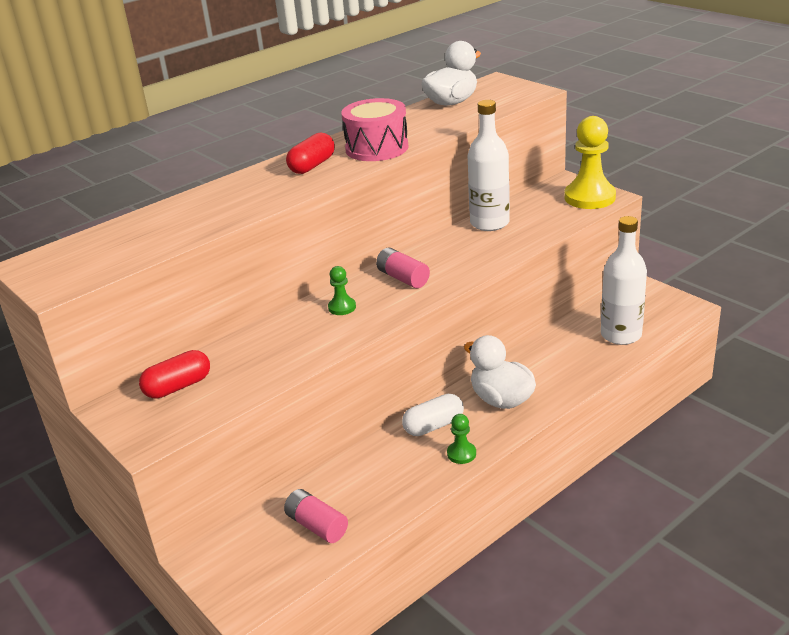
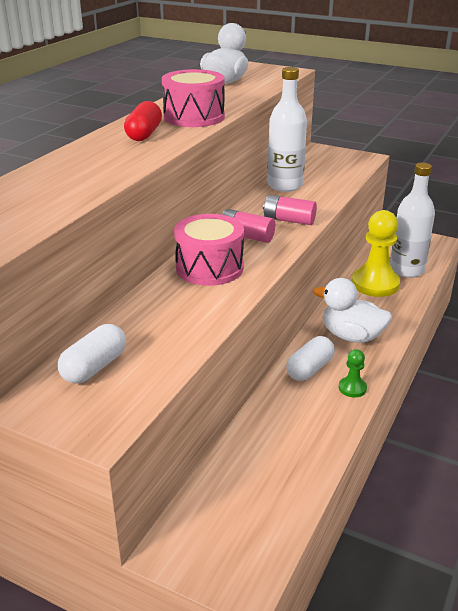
camera: 25 degrees left, 0 degrees up
(178, 387) = (94, 367): red capsule -> white capsule
(317, 526) = (266, 484): pink battery -> pink battery (289, 220)
(342, 307) = (209, 268): green pawn -> pink drum
(589, 197) = (350, 159): yellow pawn -> yellow pawn (375, 284)

